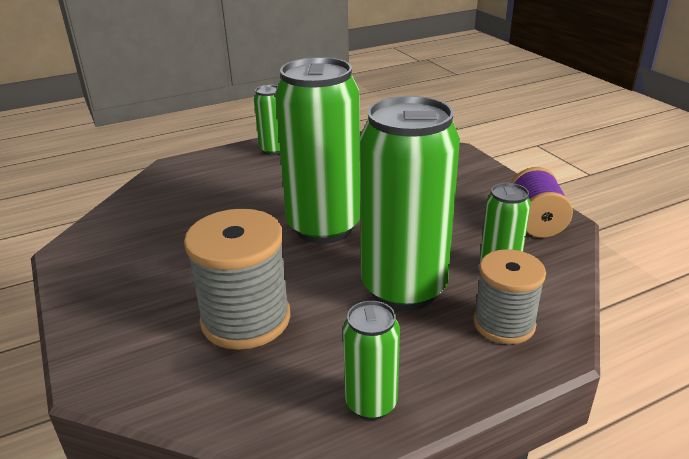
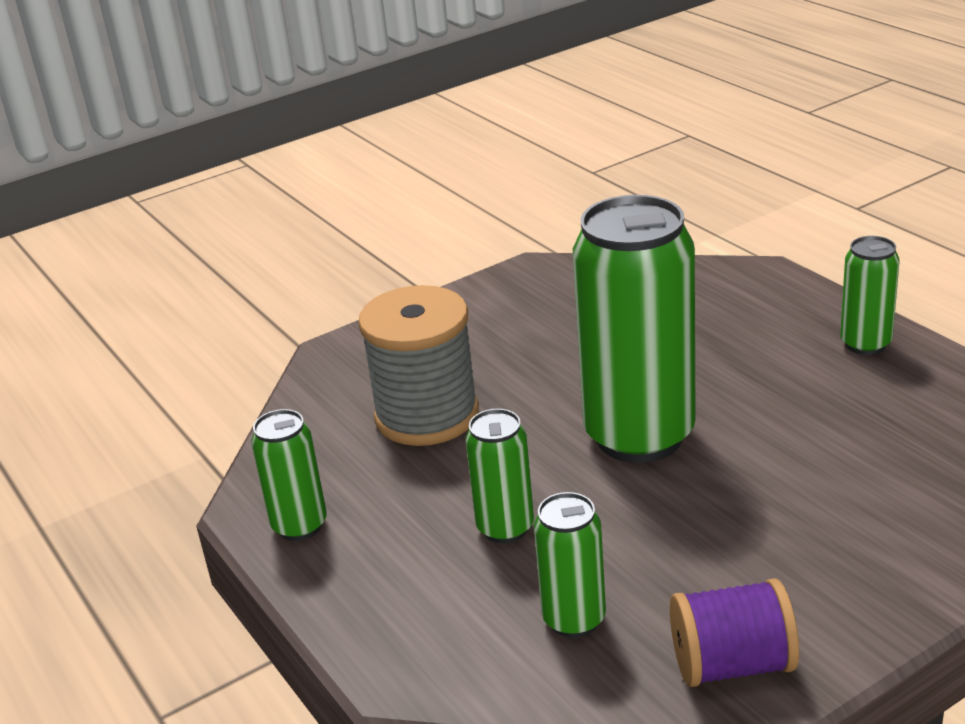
camera: 85 degrees right, 0 degrees up
(404, 288) = (505, 528): green can -> green can, size x0.49
(504, 324) = (442, 626): grey spool -> none

